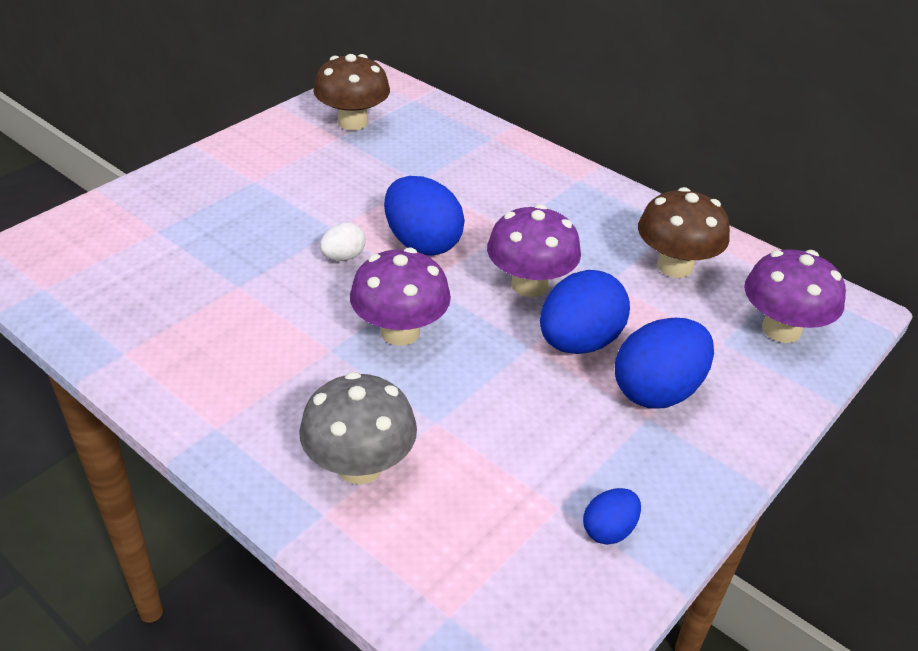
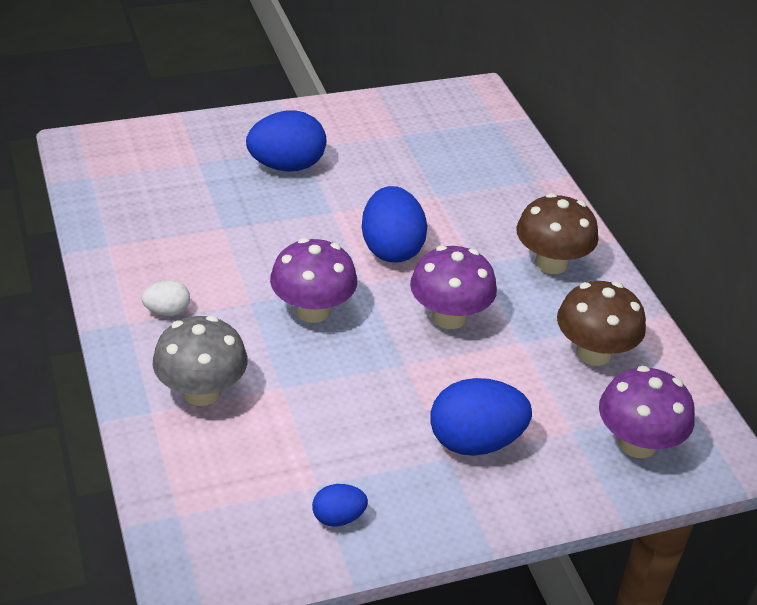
camera: 30 degrees right, 0 degrees up
(343, 257) = (319, 236): white egg -> white egg (167, 311)
(353, 122) = (424, 124): brown mushroom -> brown mushroom (551, 263)
(578, 342) = (446, 378): blue egg -> blue egg (286, 166)

